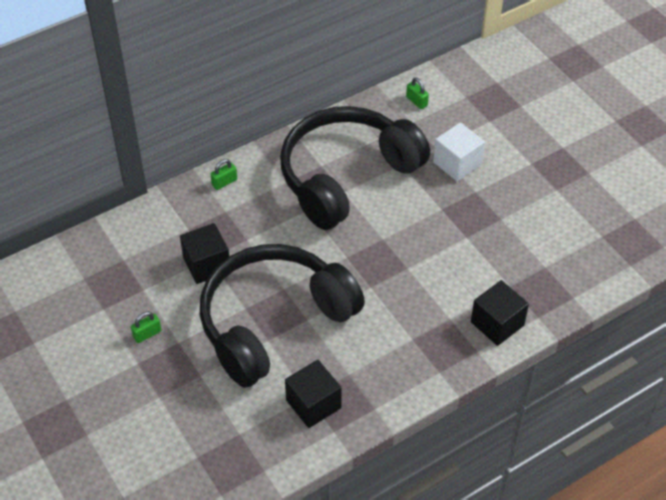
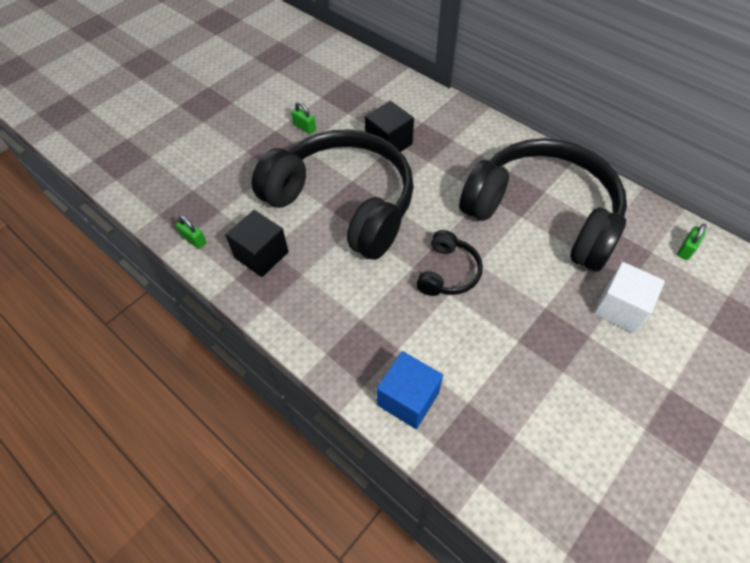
camera: 75 degrees right, 5 degrees up
(224, 182) = (485, 130): green padlock -> green padlock (194, 240)
(385, 263) = (448, 272): none -> black headphones
(497, 323) = (408, 398): black cube -> blue cube

